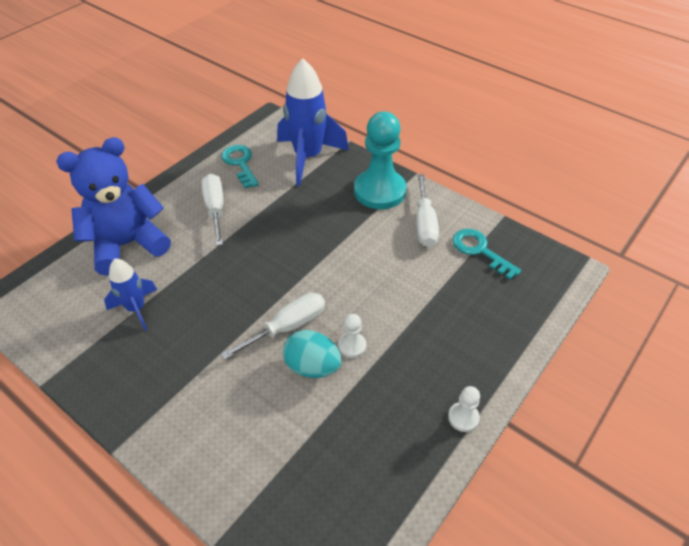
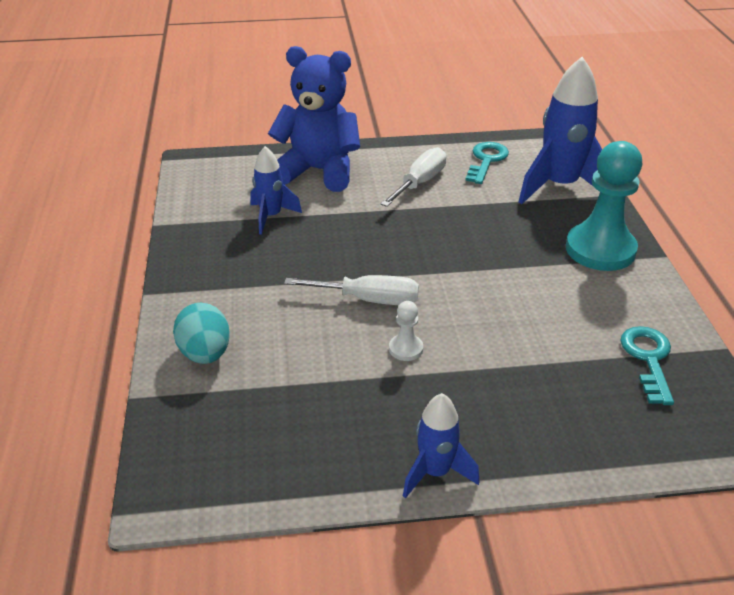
camera: 45 degrees right, 10 degrees down
(312, 367) = (351, 340): turquoise egg -> turquoise egg (205, 354)
(424, 224) = (613, 302): white screwdriver -> none
(463, 417) = (435, 472): white pawn -> blue rocket

